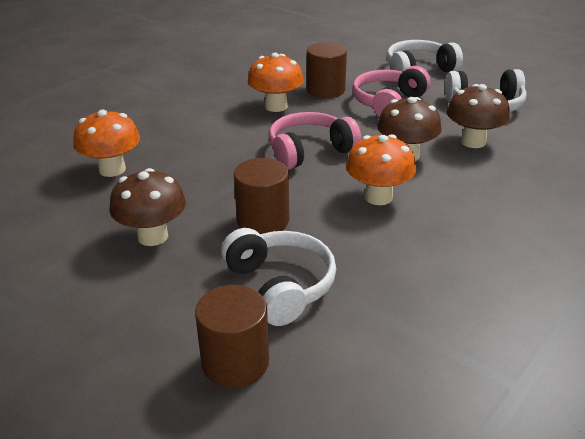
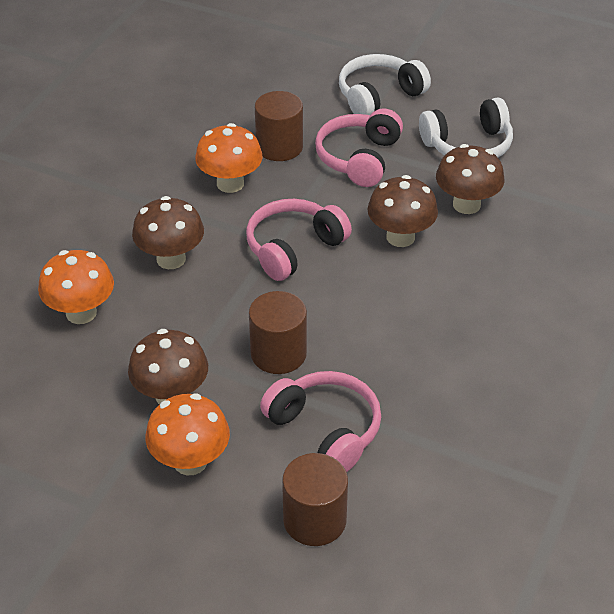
camera: 15 degrees left, 10 degrees up
(204, 145) = (171, 259): none -> brown mushroom
(280, 286) = (326, 430): white headphones -> pink headphones
(378, 197) = (387, 301): orange mushroom -> orange mushroom (190, 461)

